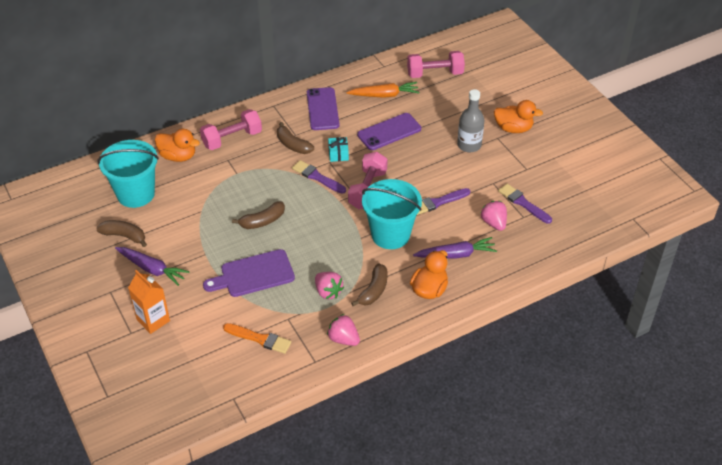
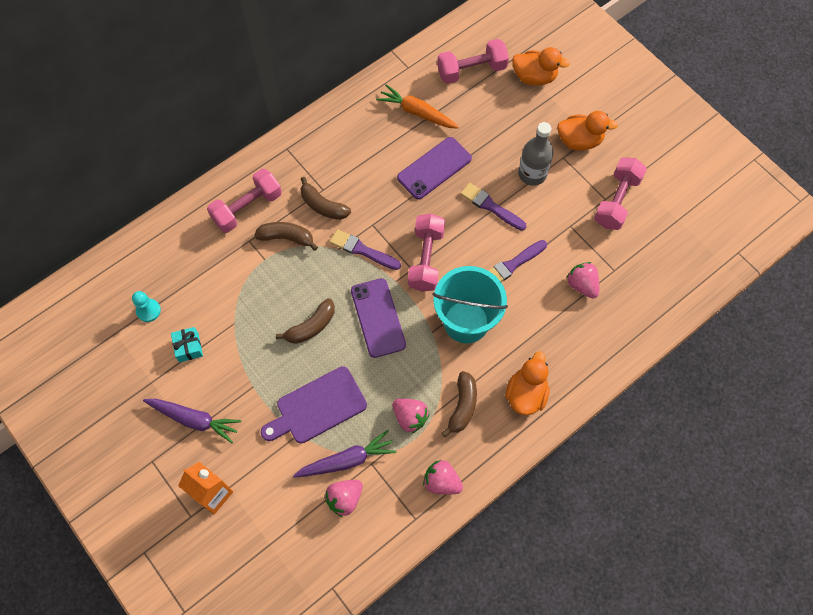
camera: 10 degrees left, 20 degrees up
(124, 236) = (149, 376): brown banana -> brown banana (287, 238)
(136, 194) = (148, 310): turquoise bucket -> turquoise pawn
(178, 156) = (187, 245): orange duck -> orange duck (534, 77)
(259, 339) = (344, 499): orange brush -> pink strawberry
(322, 109) = (347, 145): purple phone -> purple phone (378, 318)
(338, 154) = (380, 211): turquoise gift -> turquoise gift (189, 347)
(384, 95) = (417, 112): orange carrot -> orange carrot turned 135 degrees counterclockwise
(456, 254) = (547, 338): purple carrot -> purple carrot (346, 460)
(523, 203) = (610, 250): purple brush -> purple brush (490, 206)
(536, 171) = (617, 201): none -> pink dumbbell

